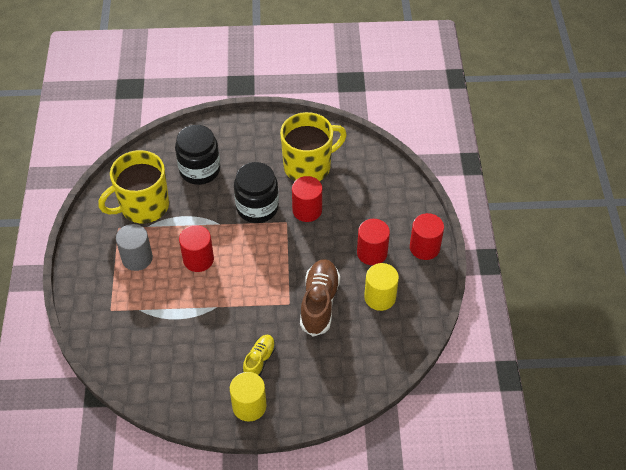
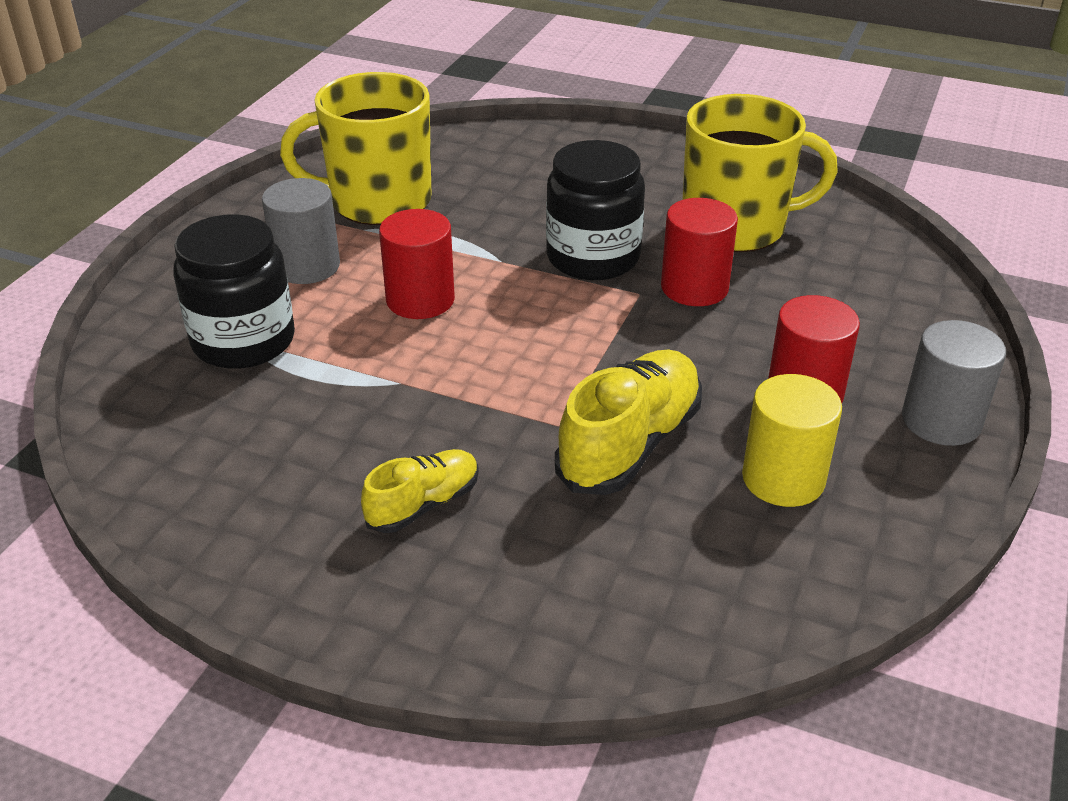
camera: 25 degrees right, 15 degrees down
(200, 170) = (518, 181): black jar -> black jar (243, 341)
(249, 406) = (337, 585): yellow cylinder -> none
(319, 303) = (630, 444): brown shoe -> yellow shoe
(424, 247) = (941, 420): red cylinder -> grey cylinder

